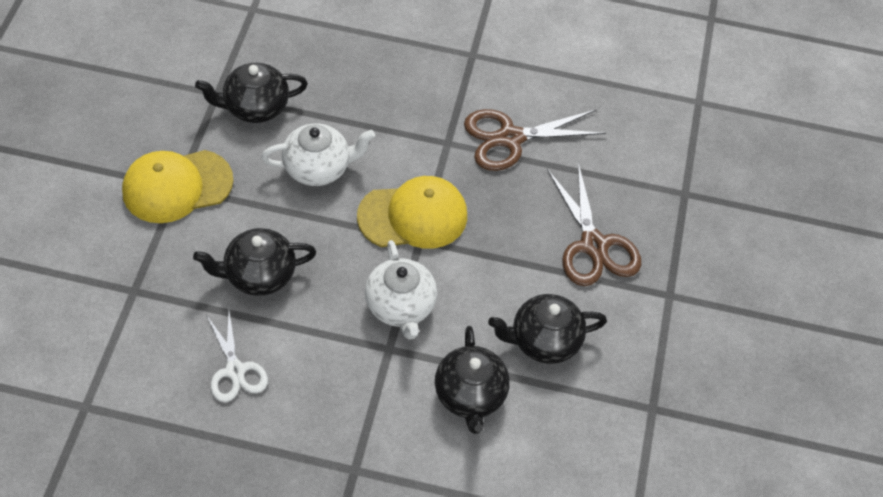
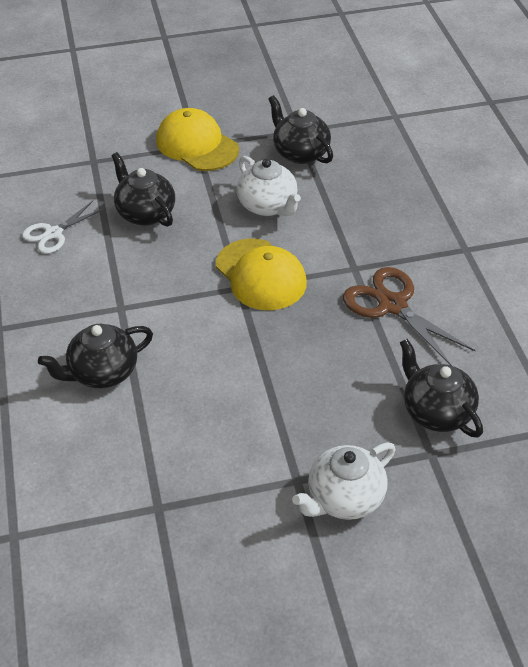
camera: 70 degrees right, 10 degrees down
(401, 306) = (165, 300): white teapot -> white teapot (344, 499)
(544, 341) = (186, 402): black teapot -> black teapot (436, 412)
(593, 245) = (315, 403): brown scissors -> none

